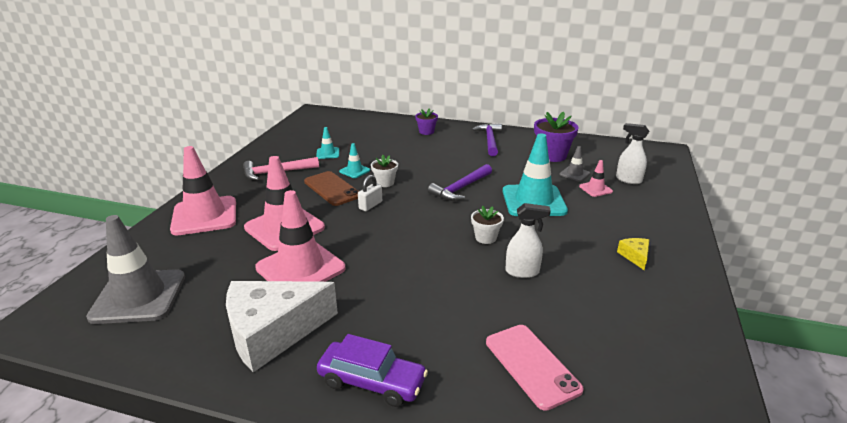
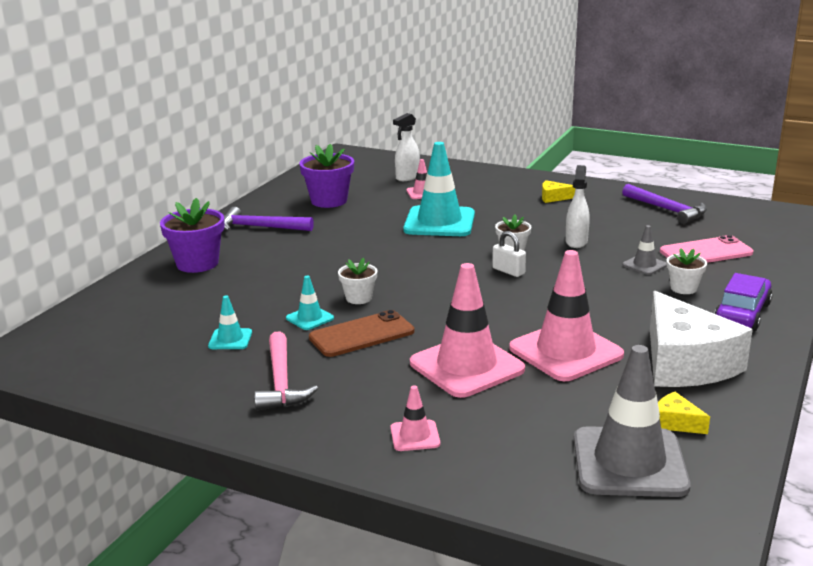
camera: 80 degrees left, 5 degrees down
(180, 321) = (675, 422): none -> yellow cheese
(204, 216) = (415, 436): pink traffic cone -> pink traffic cone, size x0.46
(370, 205) = (421, 309): white padlock -> white padlock (508, 271)
(426, 132) = (197, 263): purple flower pot -> purple flower pot, size x1.72
(428, 340) = (683, 288): none -> white flower pot
(460, 188) = (394, 255): purple hammer -> purple hammer (667, 210)
(574, 174) = (383, 197): grey traffic cone -> grey traffic cone (644, 265)

